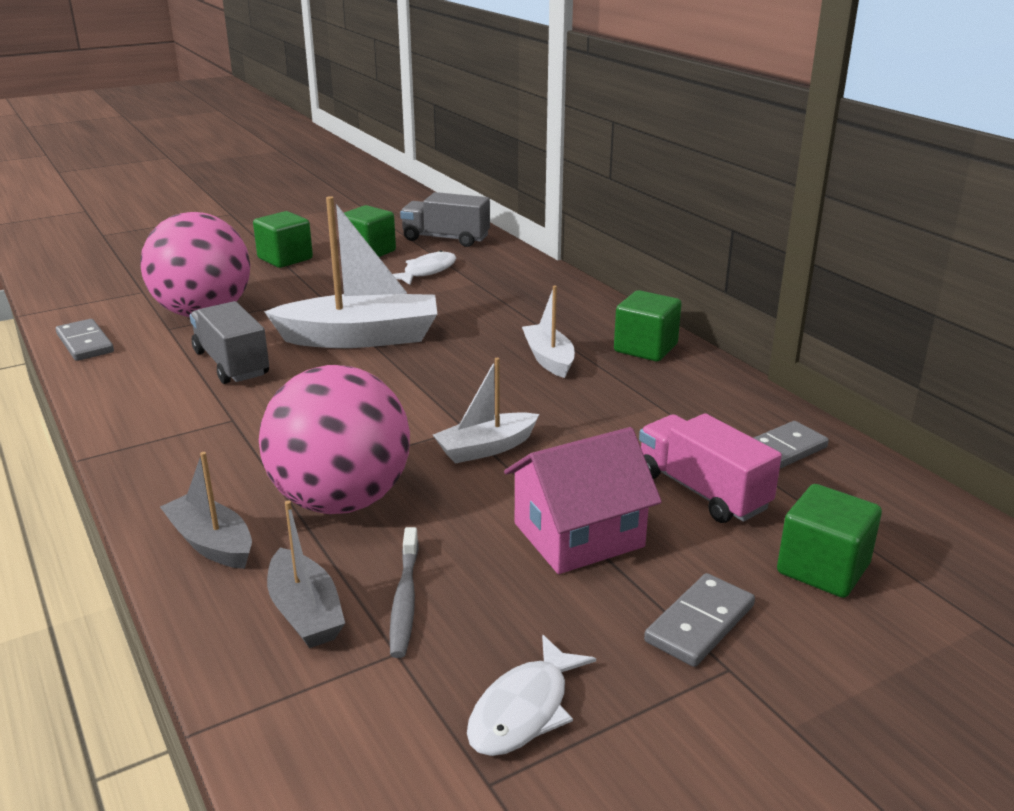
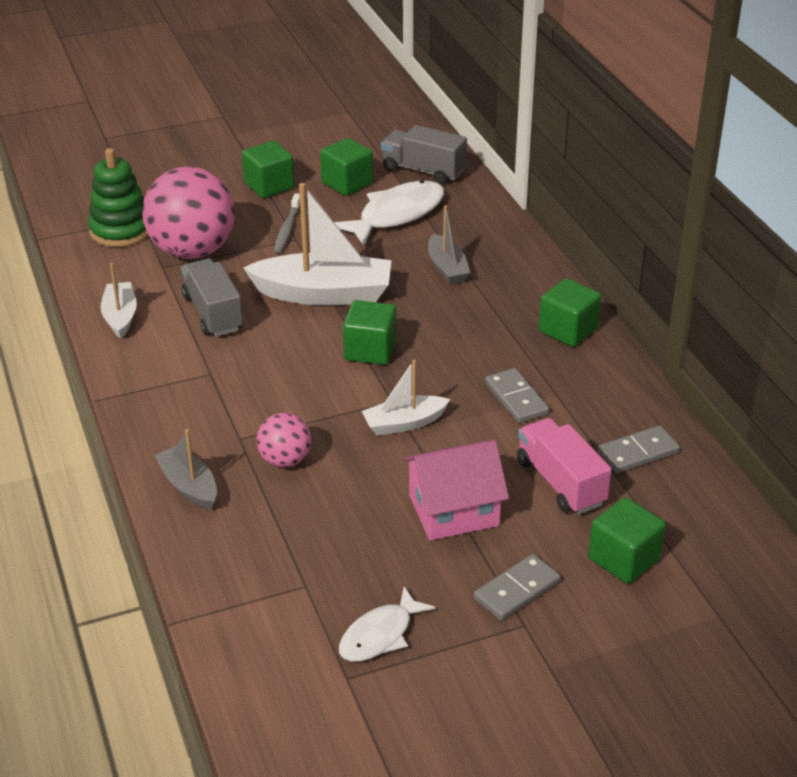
camera: 10 degrees right, 10 degrees up
(85, 343) = (94, 278): grey domino -> grey domino (516, 398)
(119, 302) = (121, 230): none -> green stacking toy
(305, 612) = (249, 549): grey boat -> grey boat (447, 268)
(341, 500) = (285, 460): pink ball -> pink ball, size x0.50
(405, 599) = (318, 547): grey toothbrush -> grey toothbrush (287, 228)
(426, 382) = (370, 350): none -> green cube
(427, 271) = (396, 215): white fish -> white fish, size x1.63
(549, 359) = (479, 334): white boat -> white boat (120, 317)

